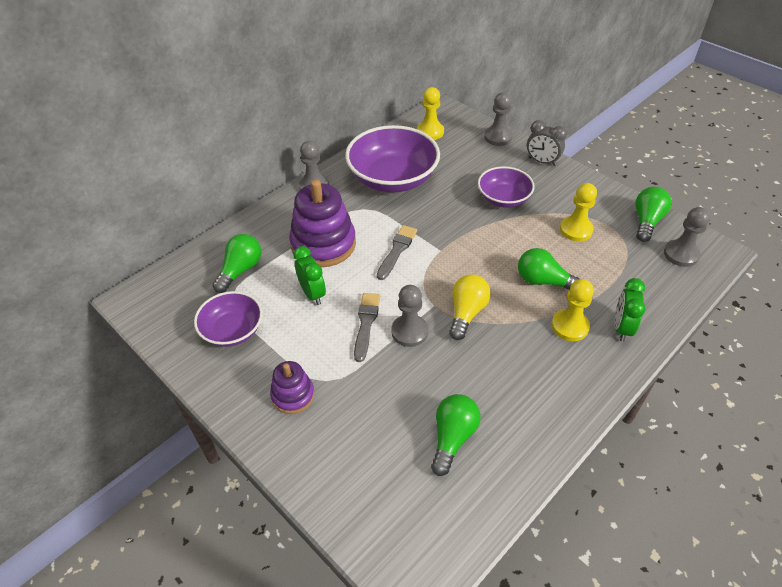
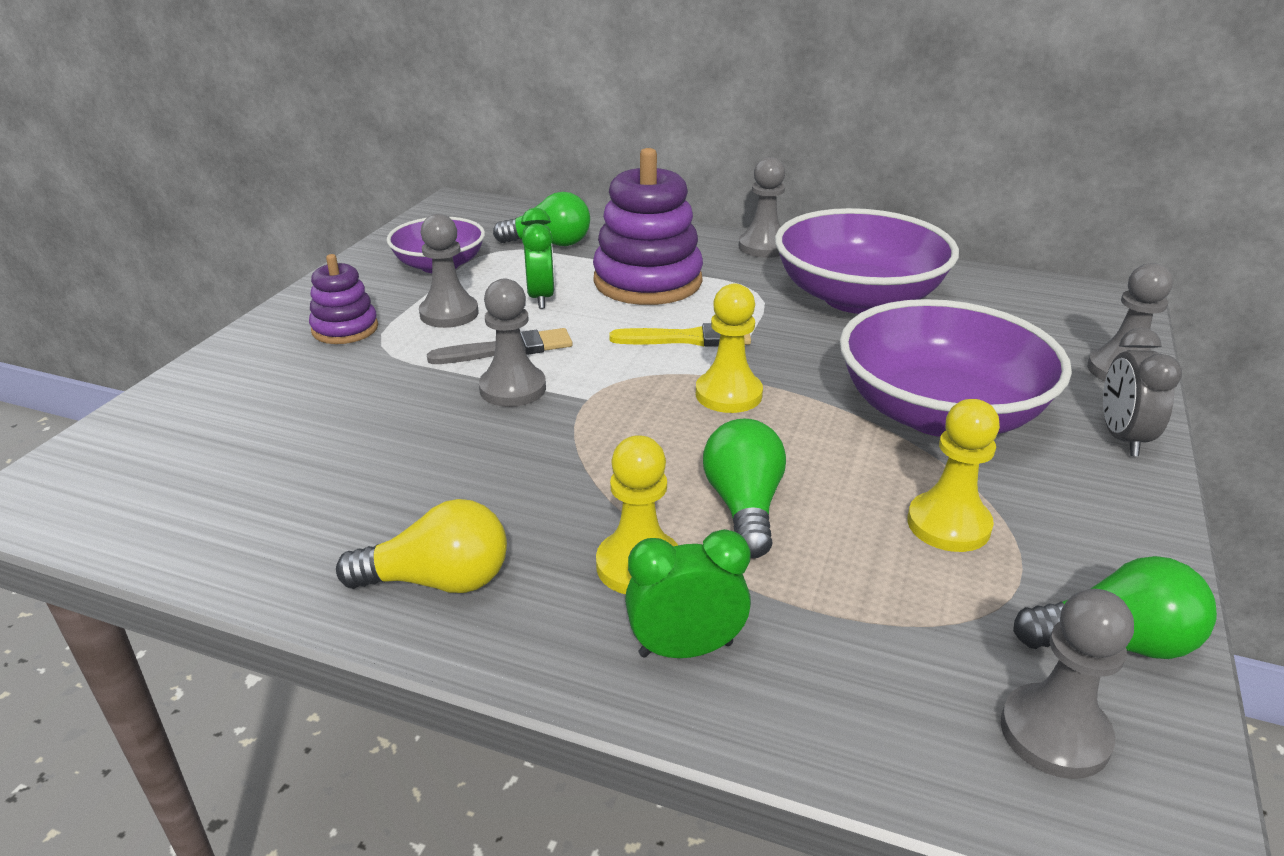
camera: 65 degrees right, 15 degrees down
(305, 340) = (449, 314): none -> grey pawn
(312, 294) = (541, 297): green clock -> green clock turned 45 degrees counterclockwise
(397, 250) = (687, 339): grey brush -> yellow brush
(430, 132) = (1028, 302): yellow pawn -> yellow pawn (728, 394)
(452, 437) = (304, 476): green light bulb -> none
(466, 313) = (592, 433): yellow light bulb -> yellow light bulb (438, 581)
(503, 198) = (939, 413): purple bowl -> purple bowl, size x1.72

